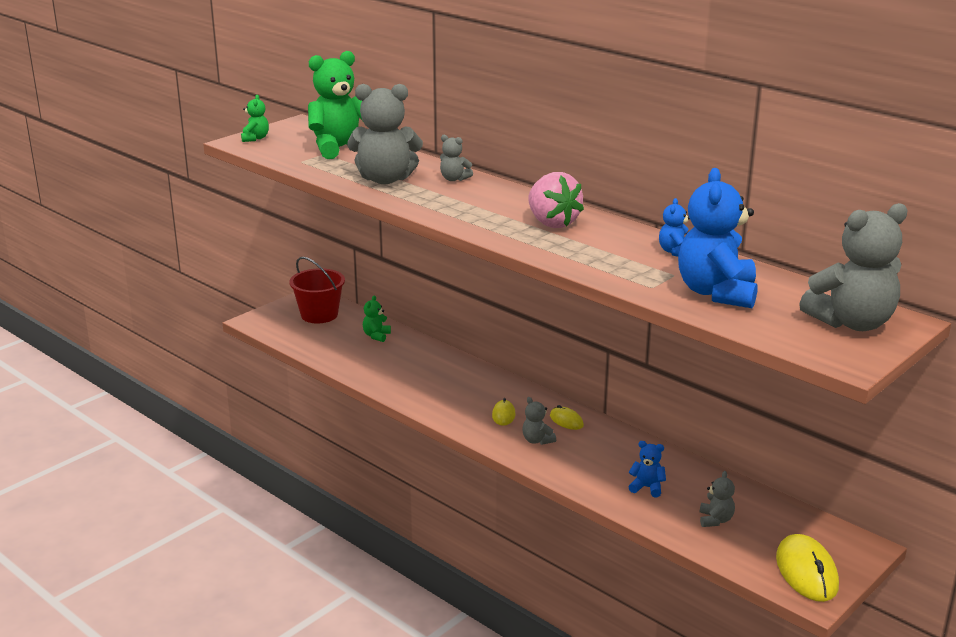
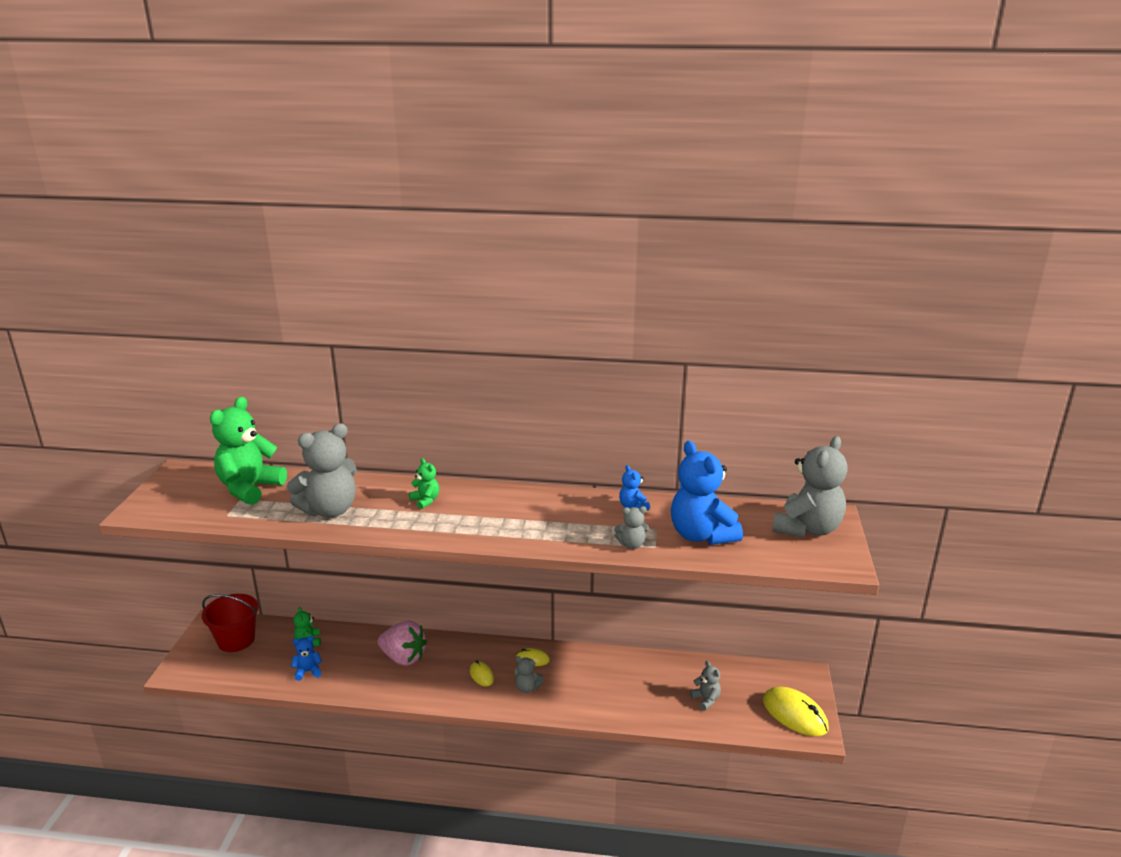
camera: 35 degrees left, 0 degrees up
(255, 138) = (151, 502): green teddy bear -> green teddy bear (425, 501)
(454, 179) = (389, 490): grey teddy bear -> grey teddy bear (632, 544)
(552, 223) = (516, 510): pink strawberry -> pink strawberry (403, 657)
(647, 487) = (639, 693): blue teddy bear -> blue teddy bear (308, 671)

